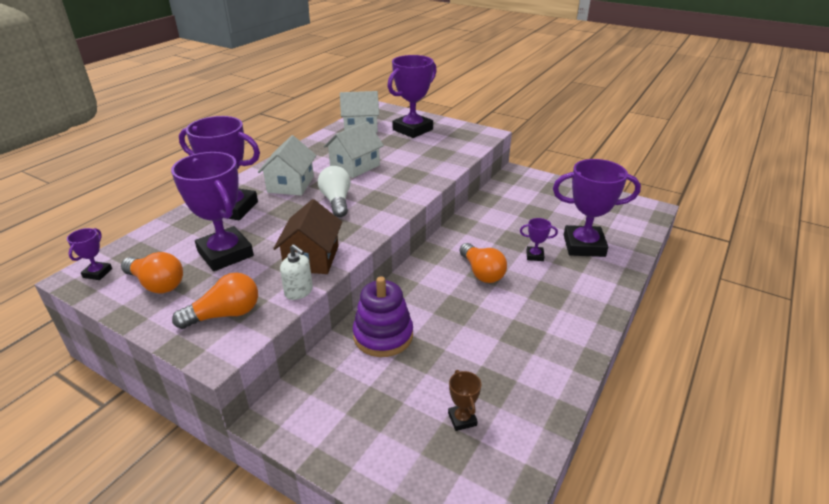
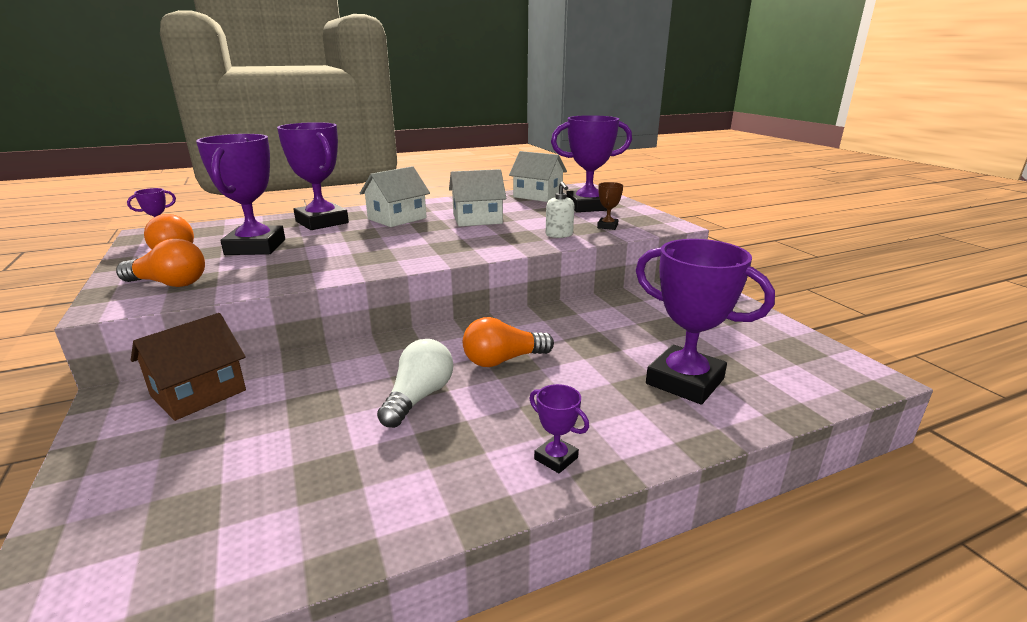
camera: 35 degrees right, 10 degrees down
(299, 291) = (248, 288): white soap dispenser -> white soap dispenser (559, 235)
(312, 258) = (307, 269): brown house -> brown house (198, 393)
(336, 201) = (411, 238): white light bulb -> white light bulb (419, 397)
(383, 336) = (311, 375): purple stacking toy -> none
(462, 419) = (241, 492): brown trophy -> brown trophy (607, 226)
(481, 272) = (503, 360): orange light bulb -> orange light bulb turned 60 degrees clockwise
(534, 256) = (596, 368): purple trophy -> purple trophy (556, 458)

